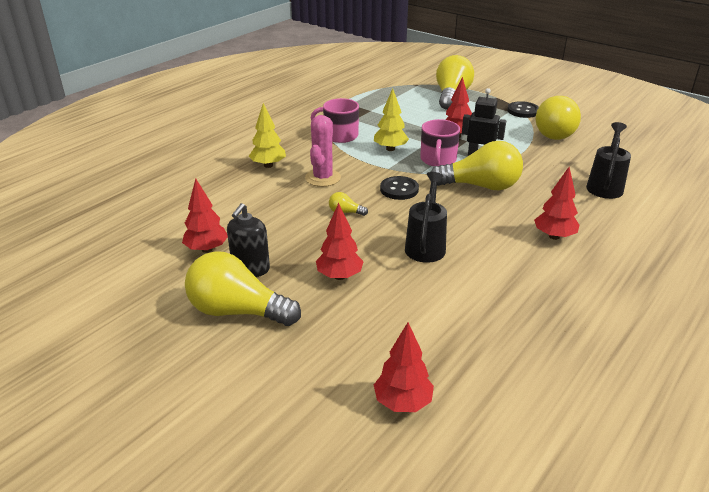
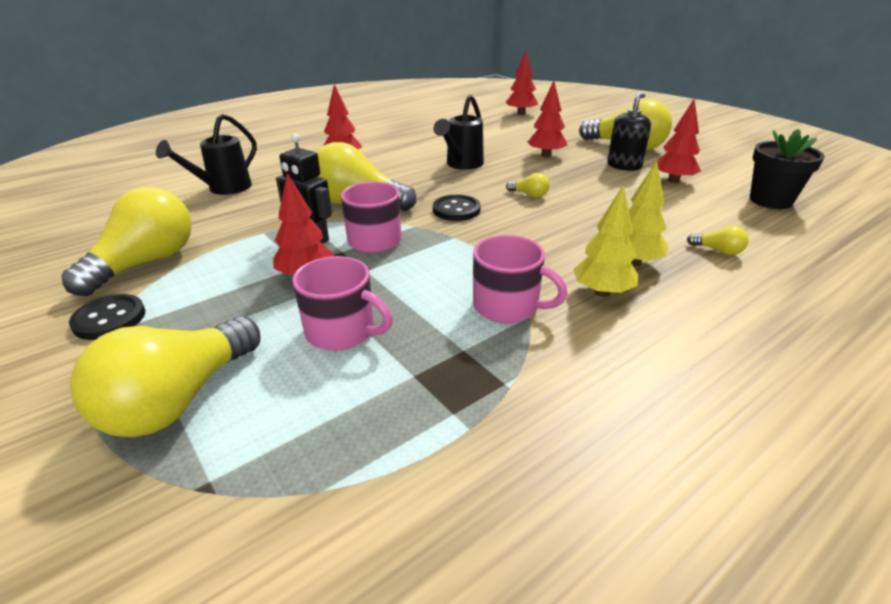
camera: 165 degrees left, 0 degrees up
(130, 233) = (770, 200): none -> black flower pot
(209, 179) = (718, 251): none -> yellow light bulb
(323, 178) = (550, 234): pink cactus -> none
(390, 149) = (432, 266): yellow tree -> yellow tree (602, 292)
(412, 118) = (342, 331): none -> pink mug

